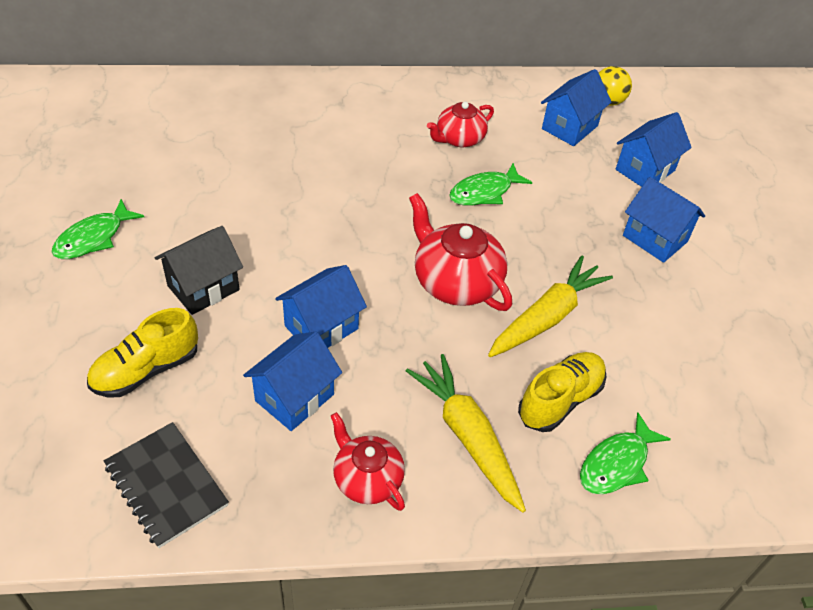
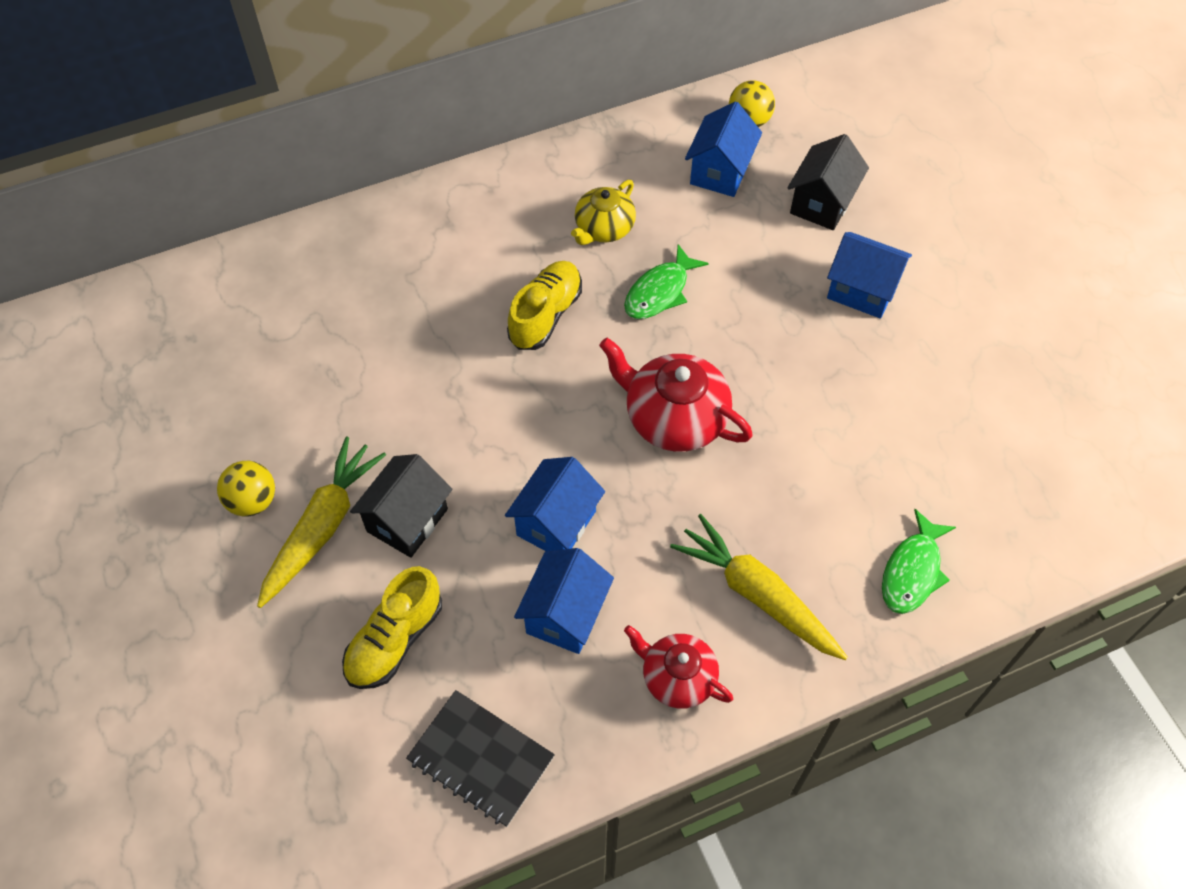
camera: 15 degrees left, 10 degrees up
(93, 238) = (253, 501): green fish -> yellow ball
(459, 139) = (603, 228): red teapot -> yellow teapot
(546, 317) = (784, 428): yellow carrot -> yellow carrot (322, 527)
(560, 400) = (833, 521): yellow shoe -> yellow shoe (545, 315)
(645, 170) = (822, 203): blue house -> black house

